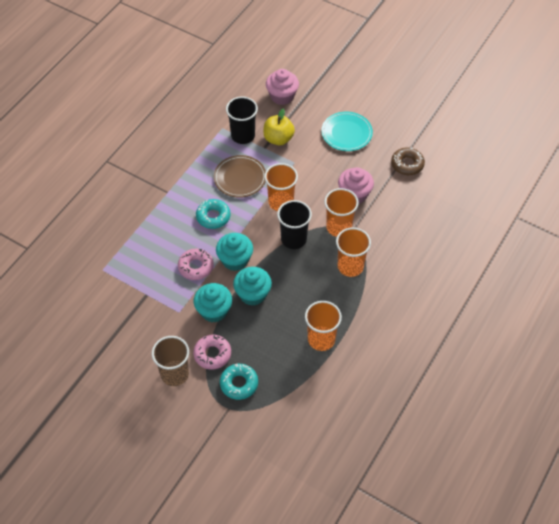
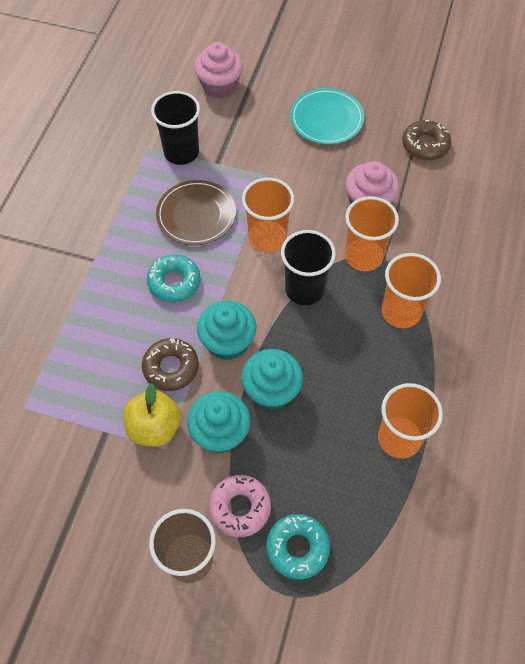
camera: 15 degrees left, 5 degrees up
(196, 267) = (171, 367): pink donut -> brown donut
(278, 139) = (234, 146): yellow apple -> yellow apple (155, 427)

